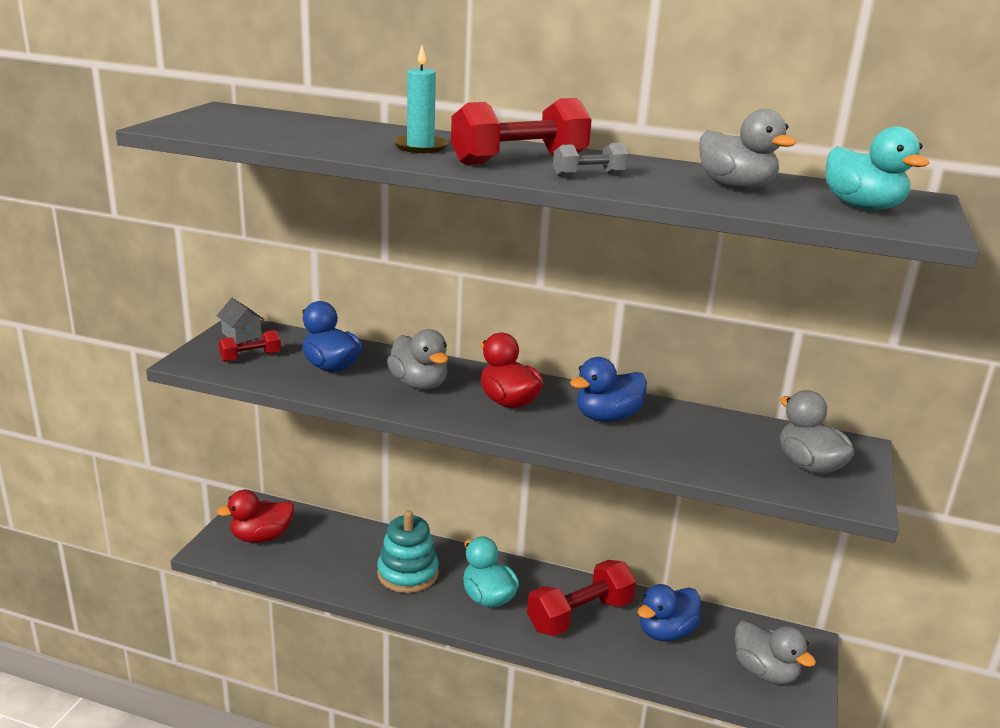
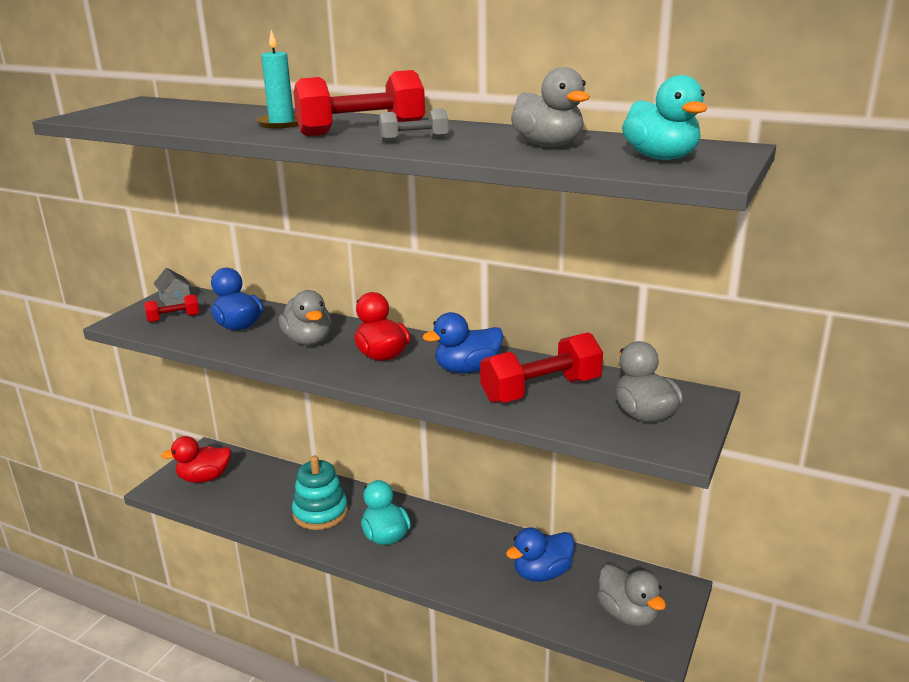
camera: 10 degrees right, 0 degrees up
(580, 615) = (465, 555): red dumbbell -> red dumbbell (541, 390)

